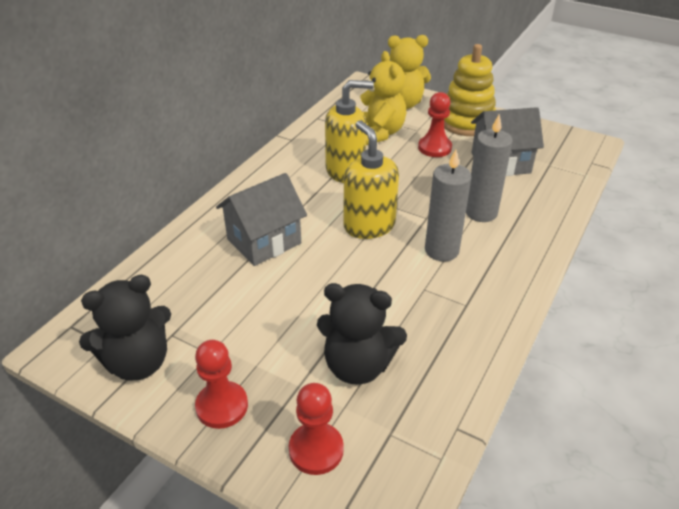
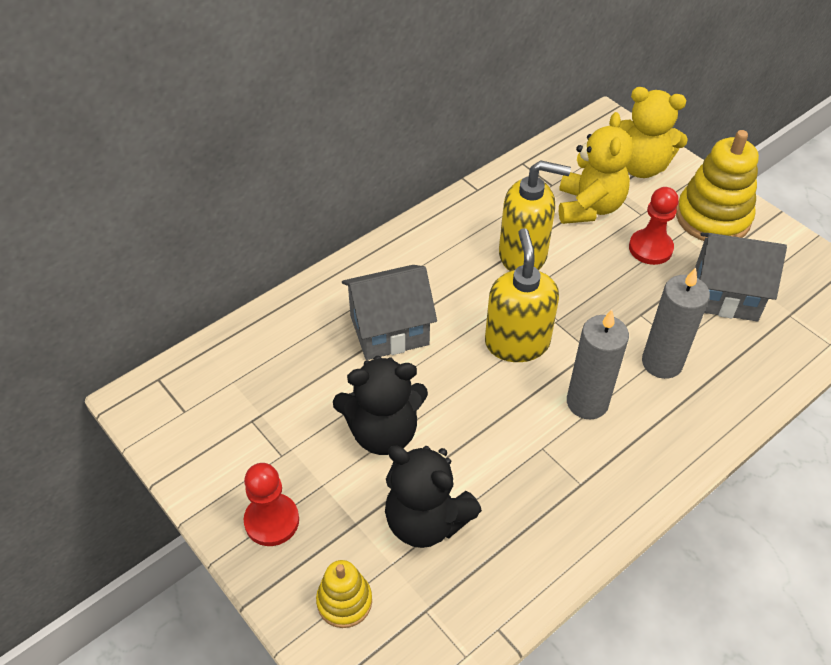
camera: 20 degrees right, 10 degrees up
(138, 362) = (209, 443): black teddy bear -> black teddy bear (383, 432)
(316, 450) = (344, 601): red pawn -> yellow stacking toy

